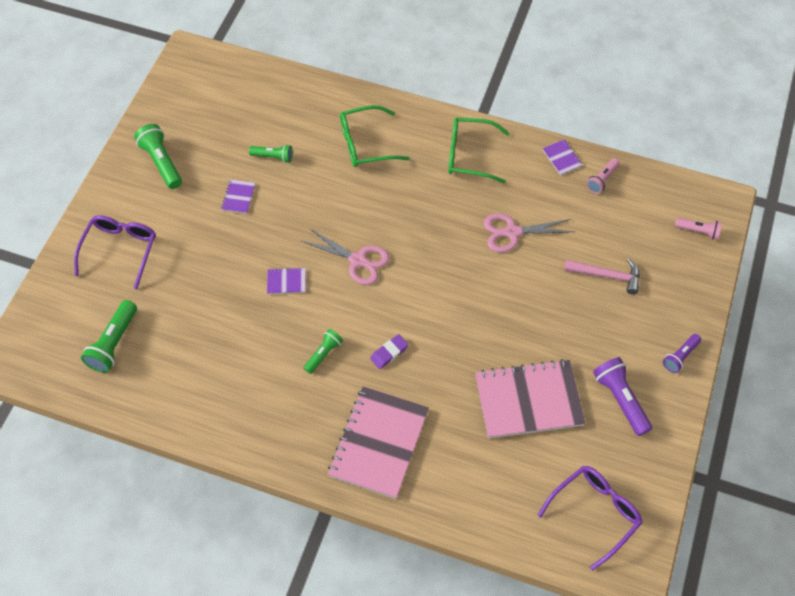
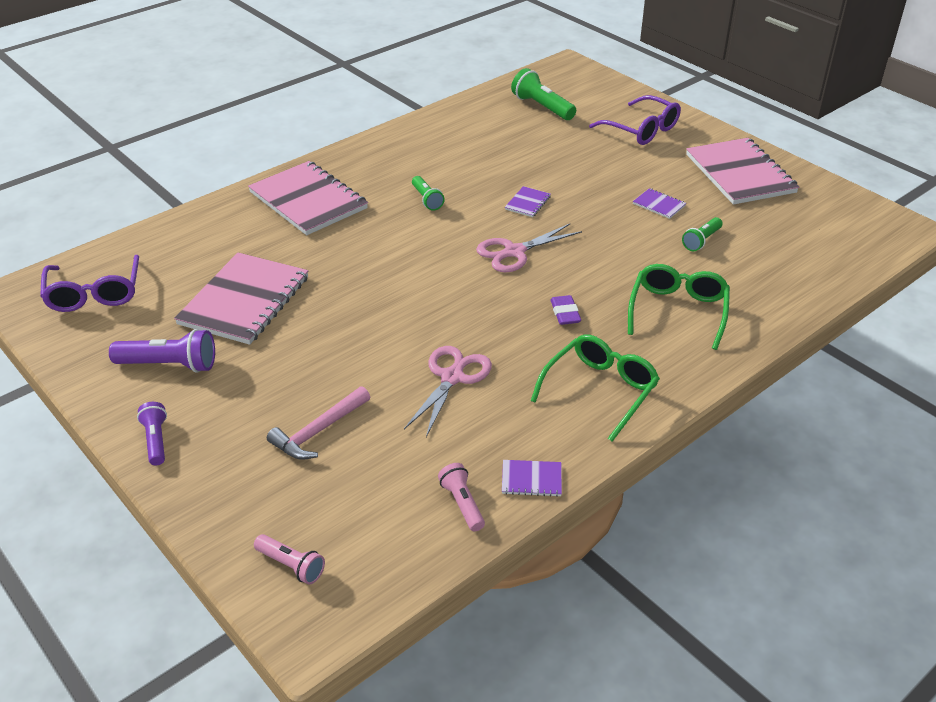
camera: 120 degrees right, 20 degrees down
(161, 162) = (740, 174): green flashlight -> pink notebook
(389, 353) = (389, 235): purple eraser -> purple eraser (565, 313)
(698, 231) = (291, 565): pink flashlight -> pink flashlight turned 105 degrees counterclockwise

